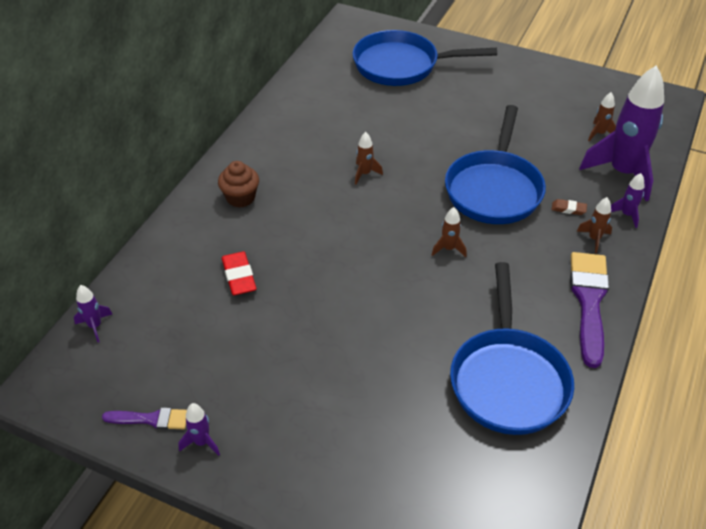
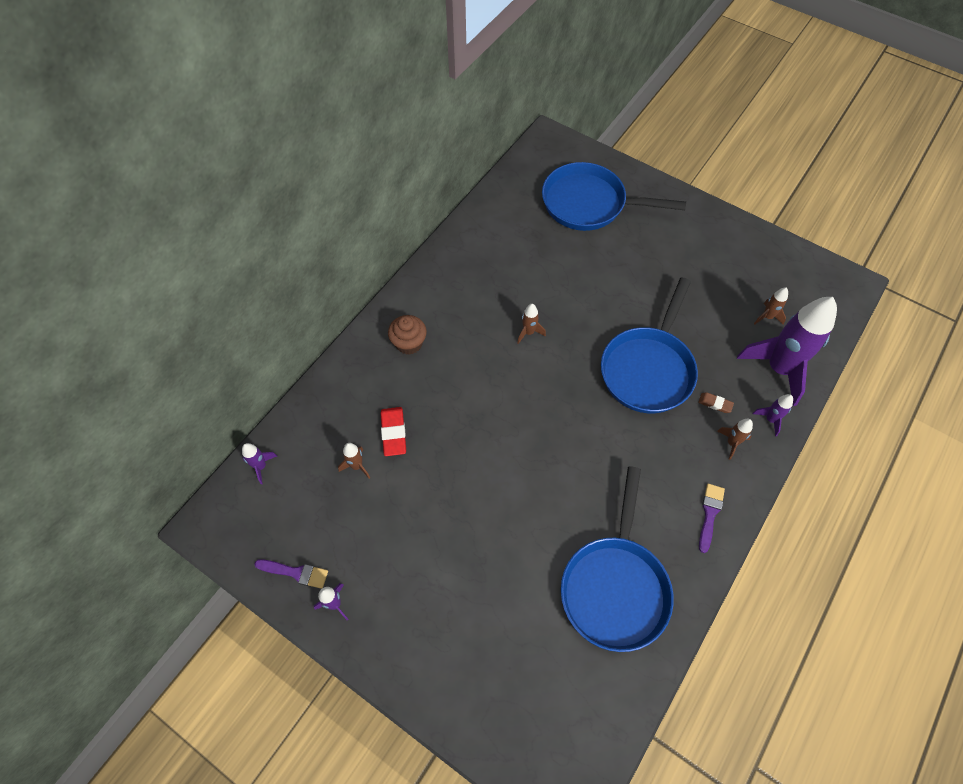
camera: 10 degrees right, 15 degrees up
(448, 249) = (590, 432): brown rocket -> brown rocket (357, 466)
(589, 302) = (710, 514): purple brush -> purple brush, size x0.54

